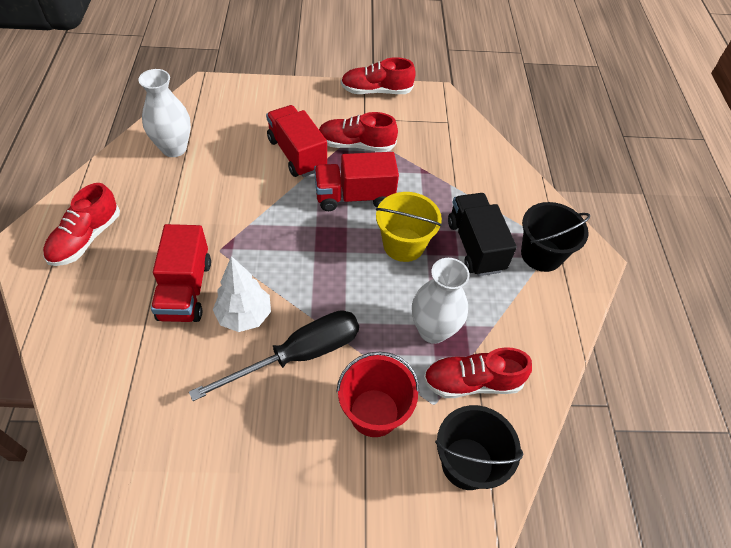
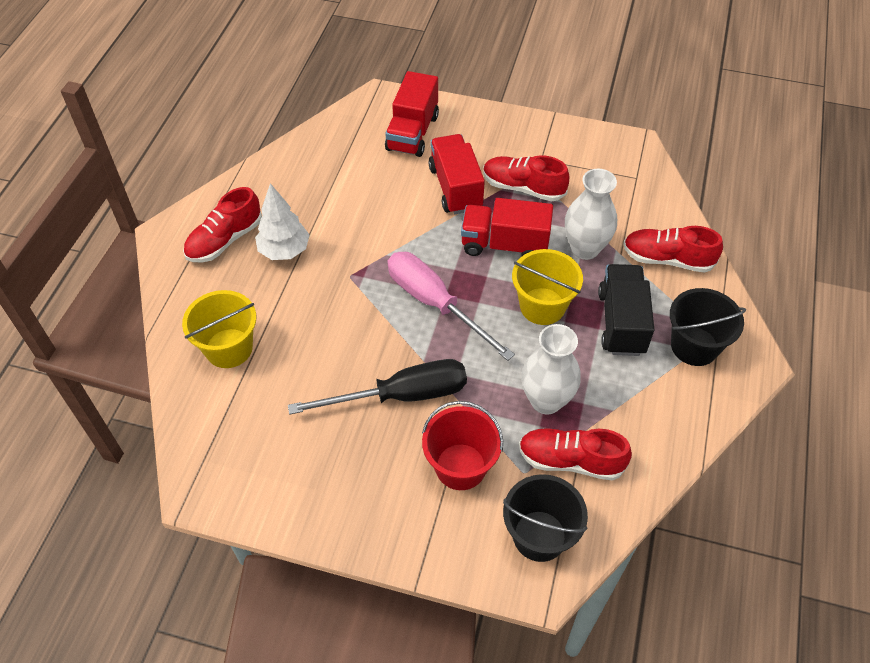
camera: 20 degrees right, 0 degrees up
(113, 345) = (229, 348): none -> yellow bucket
(174, 148) = (329, 161): white vase -> white vase (585, 248)
(185, 290) = (307, 309): red truck -> red truck (412, 133)
(244, 316) = (358, 346): white tree -> white tree (284, 251)
(306, 260) = (435, 303): none -> pink screwdriver
(376, 91) = (564, 129): red shoe -> red shoe (667, 259)

